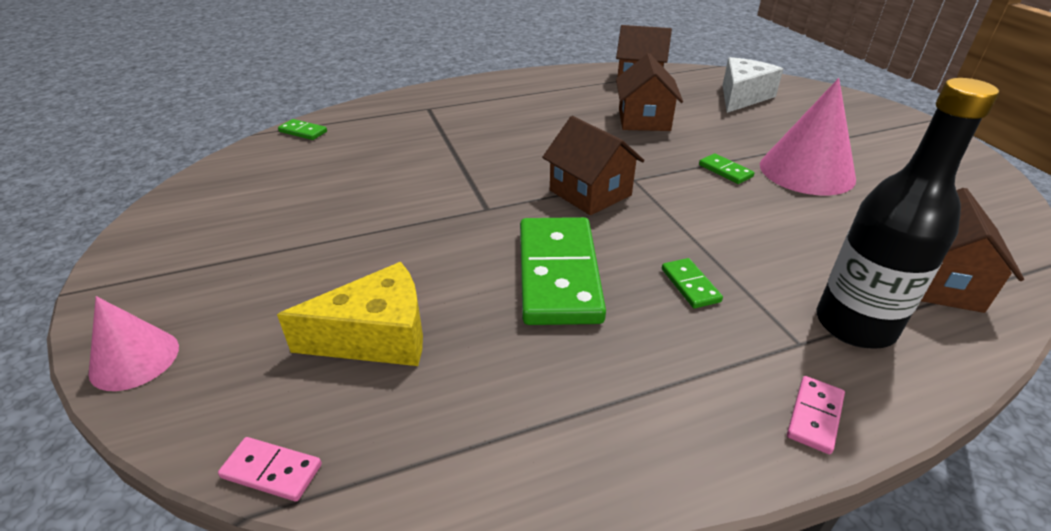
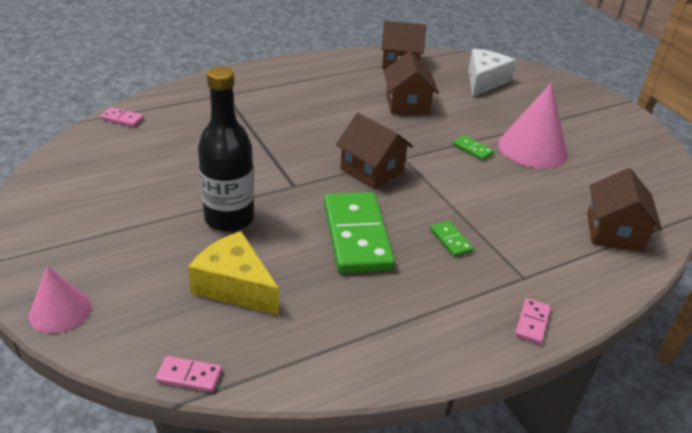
camera: 10 degrees left, 0 degrees up
(303, 132) = (122, 119): green domino -> pink domino
(377, 336) = (235, 286): yellow cheese -> yellow cheese turned 120 degrees counterclockwise
(854, 325) = (560, 264): black bottle -> black bottle (229, 218)

